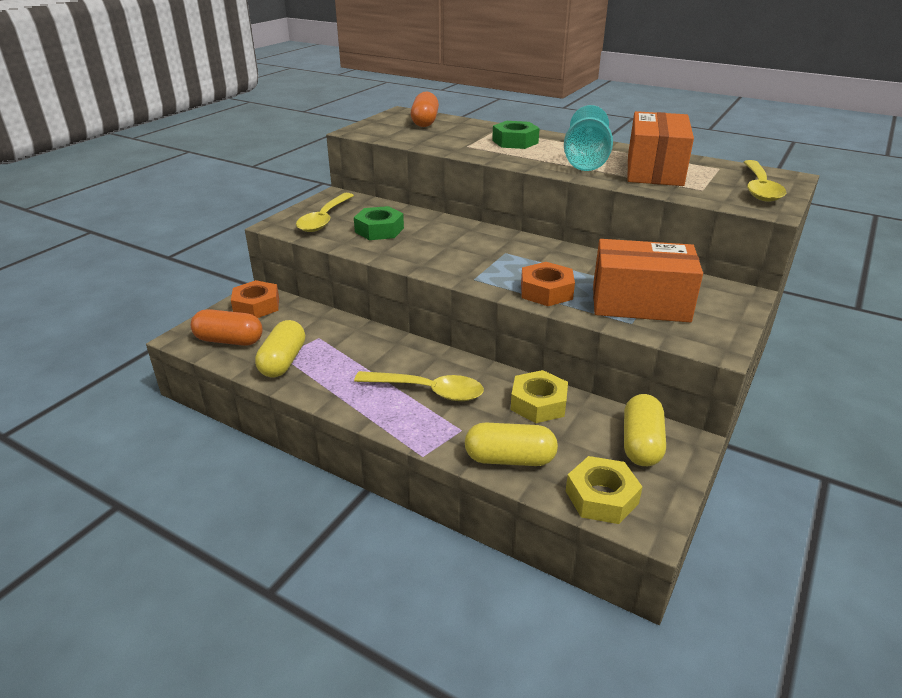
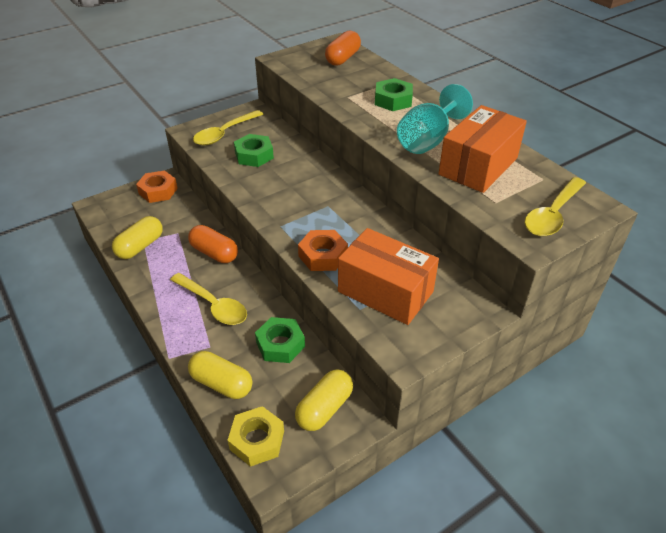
camera: 25 degrees right, 10 degrees up
(229, 340) = (120, 217): orange capsule -> orange capsule (214, 253)
(538, 403) = (280, 344): yellow nut -> green nut

